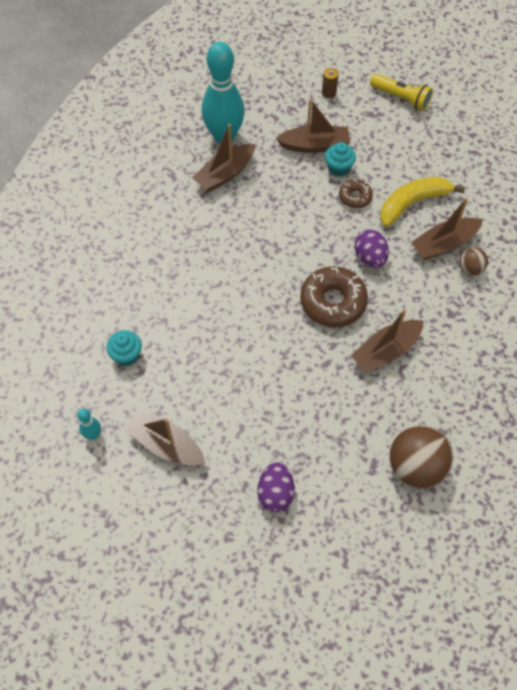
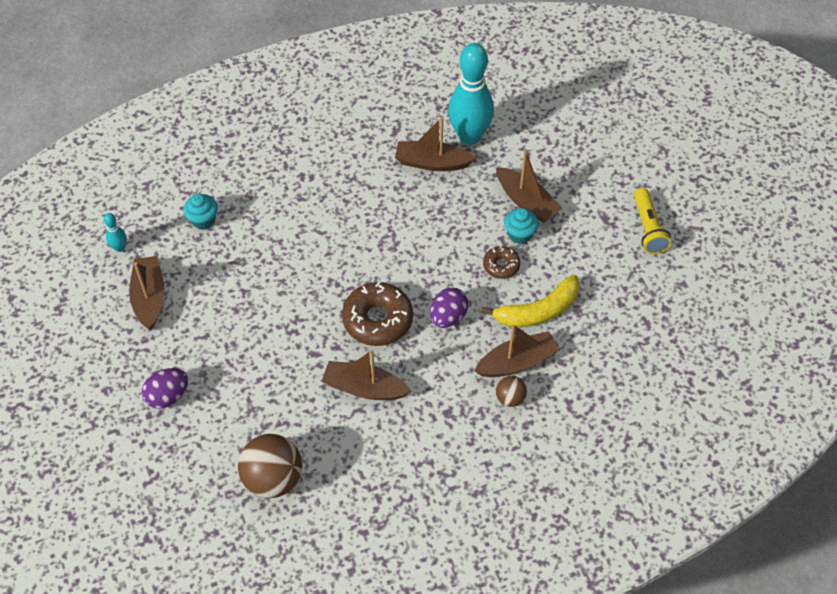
camera: 50 degrees right, 5 degrees down
(329, 93) = (595, 173): brown battery -> none
(412, 203) = (538, 311): yellow banana -> yellow banana turned 135 degrees clockwise
(444, 244) = (517, 362): brown boat -> brown boat turned 135 degrees clockwise

